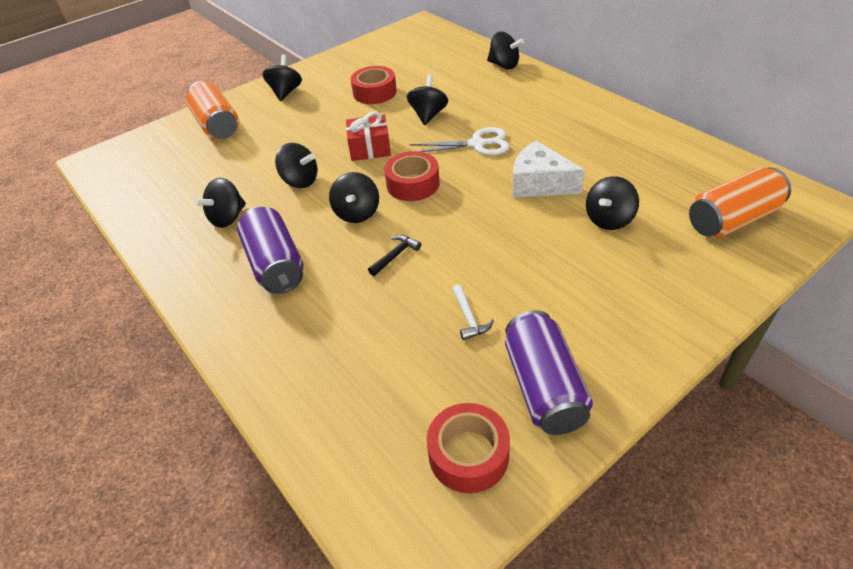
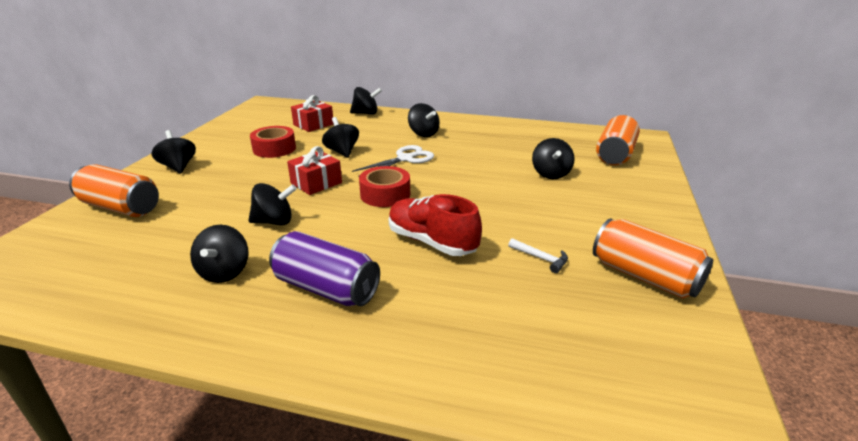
camera: 40 degrees left, 15 degrees down
(357, 213) = (360, 226): black spinning top -> black spinning top (423, 134)
(395, 255) = (431, 242): black hammer -> red shoe
(437, 68) = (313, 124): none -> red gift
(468, 454) = (661, 342): red tape -> none
(539, 183) = (480, 168): white cheese -> none
(544, 387) = (644, 276): purple can -> orange can

